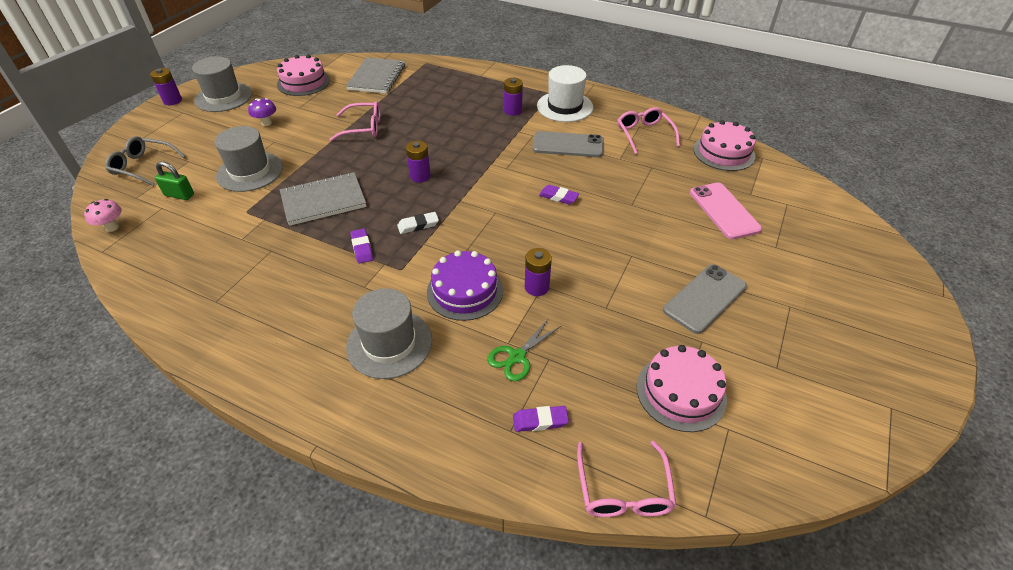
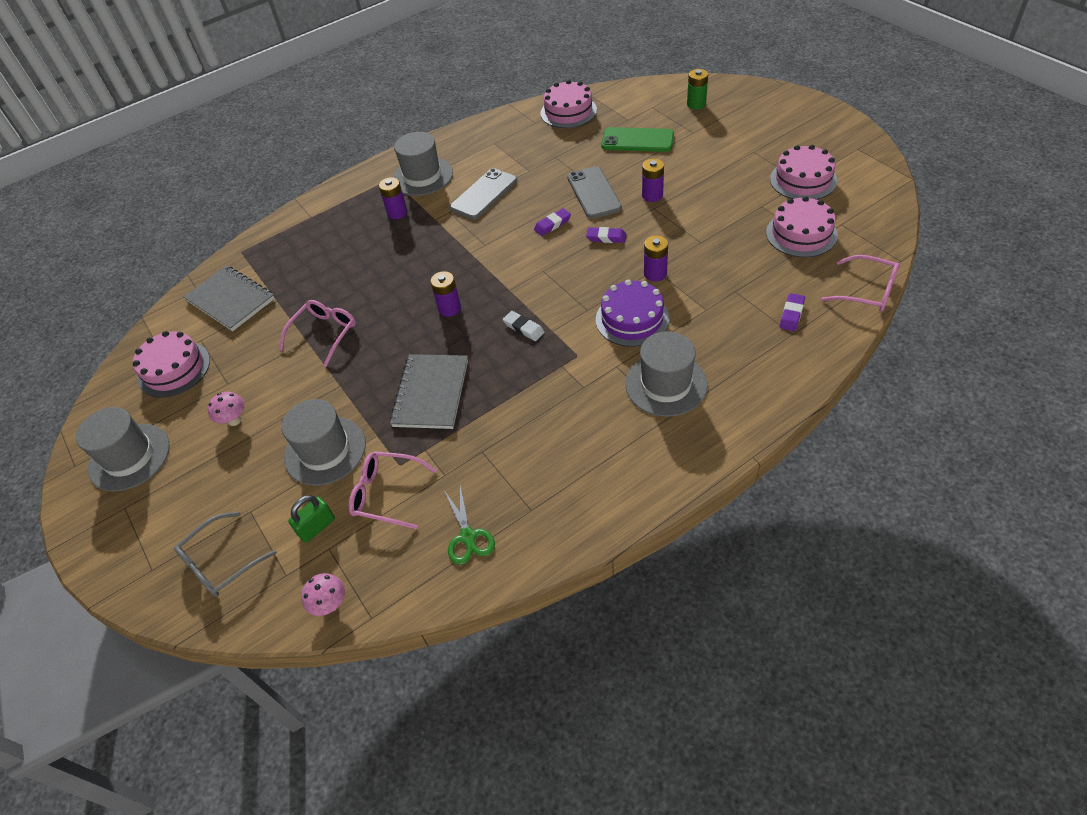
camera: 55 degrees left, 5 degrees up
(172, 101) = (82, 517): purple battery -> purple battery (652, 195)
(266, 123) = (234, 420): purple mushroom -> pink mushroom
(362, 248) = (528, 377): purple eraser -> purple eraser (606, 237)
(418, 225) = (523, 328): white eraser -> white eraser turned 60 degrees counterclockwise
(517, 356) = (723, 308): green scissors -> green scissors (468, 536)
(564, 106) = (422, 176): white hat -> grey hat
(644, 135) = (508, 144): pink glasses -> pink glasses (387, 494)
(705, 298) = (722, 188): grey phone -> grey phone (594, 193)
(724, 211) = (637, 140): pink phone -> green phone
(779, 367) = (803, 180): none -> pink cake
(826, 234) = (696, 104): none -> green battery

